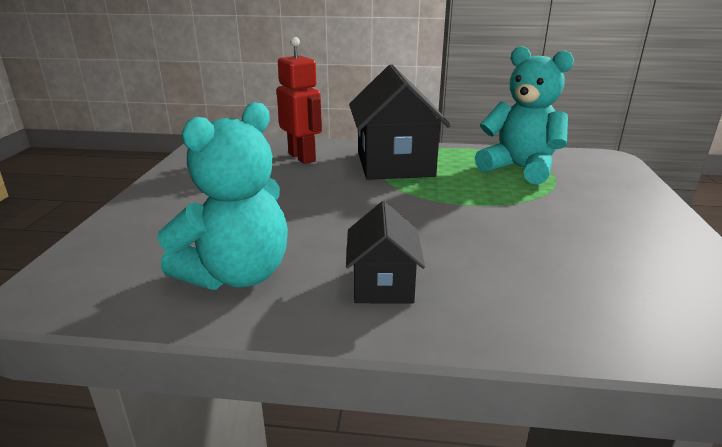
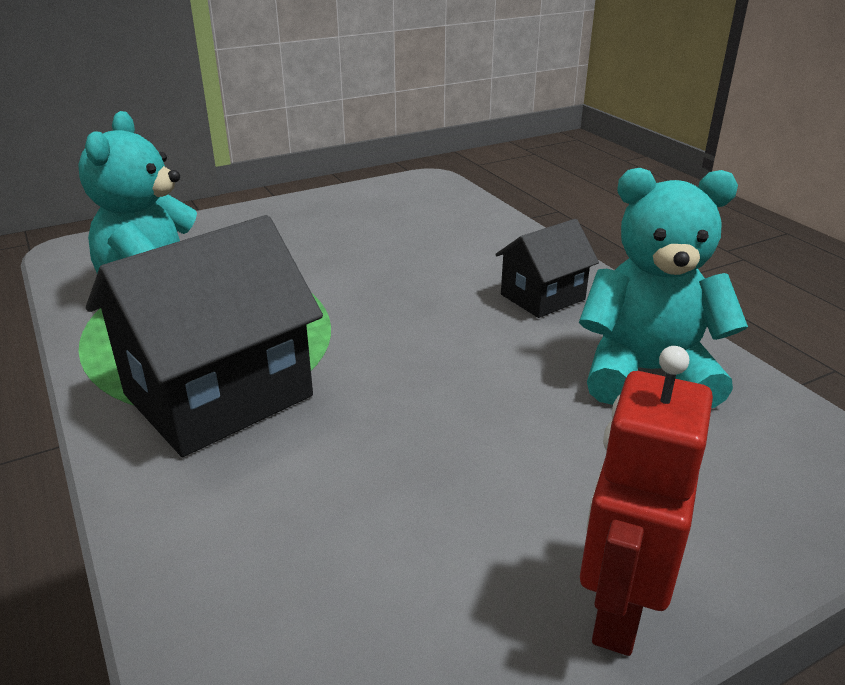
camera: 125 degrees left, 5 degrees up
(302, 157) = (263, 519): red robot -> red robot (617, 611)

